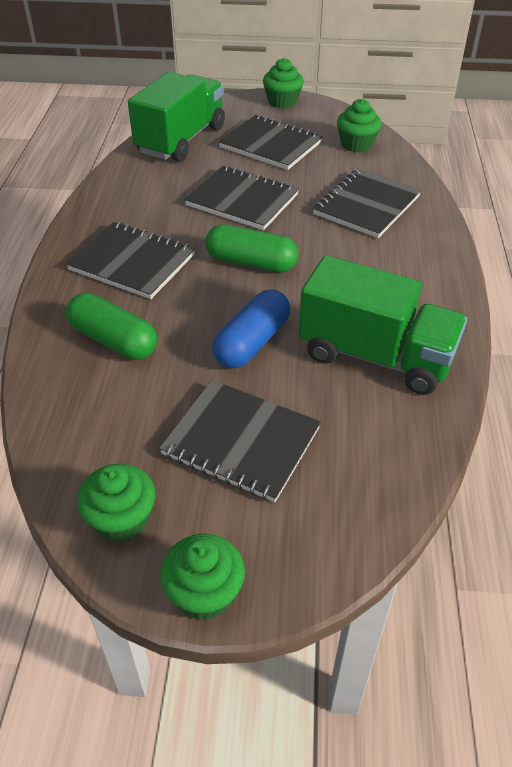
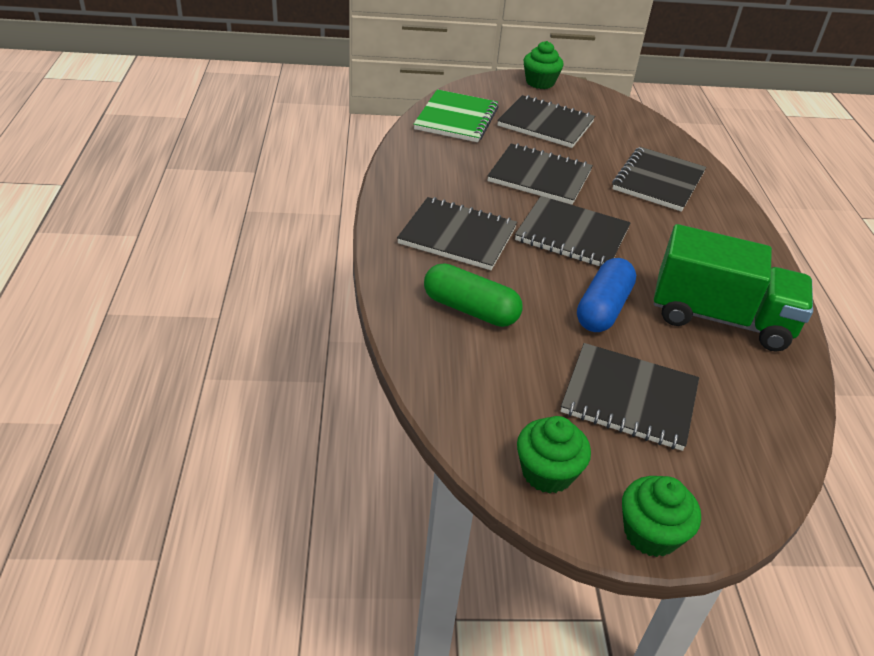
camera: 10 degrees left, 5 degrees down
(181, 140) = (456, 118): green truck -> green notebook
(251, 262) = (572, 235): green capsule -> black notebook
(356, 144) = (626, 124): green cupcake -> none

